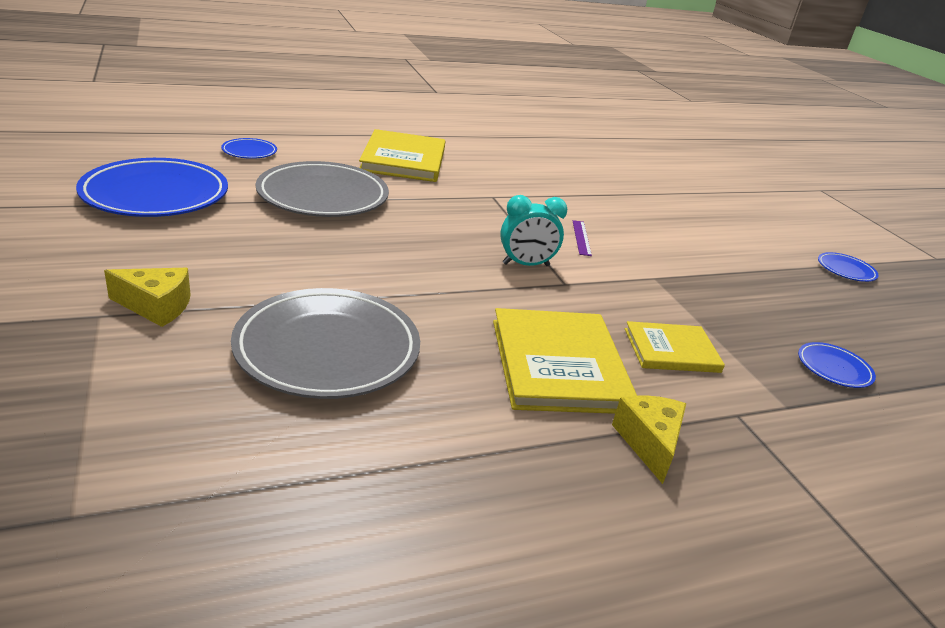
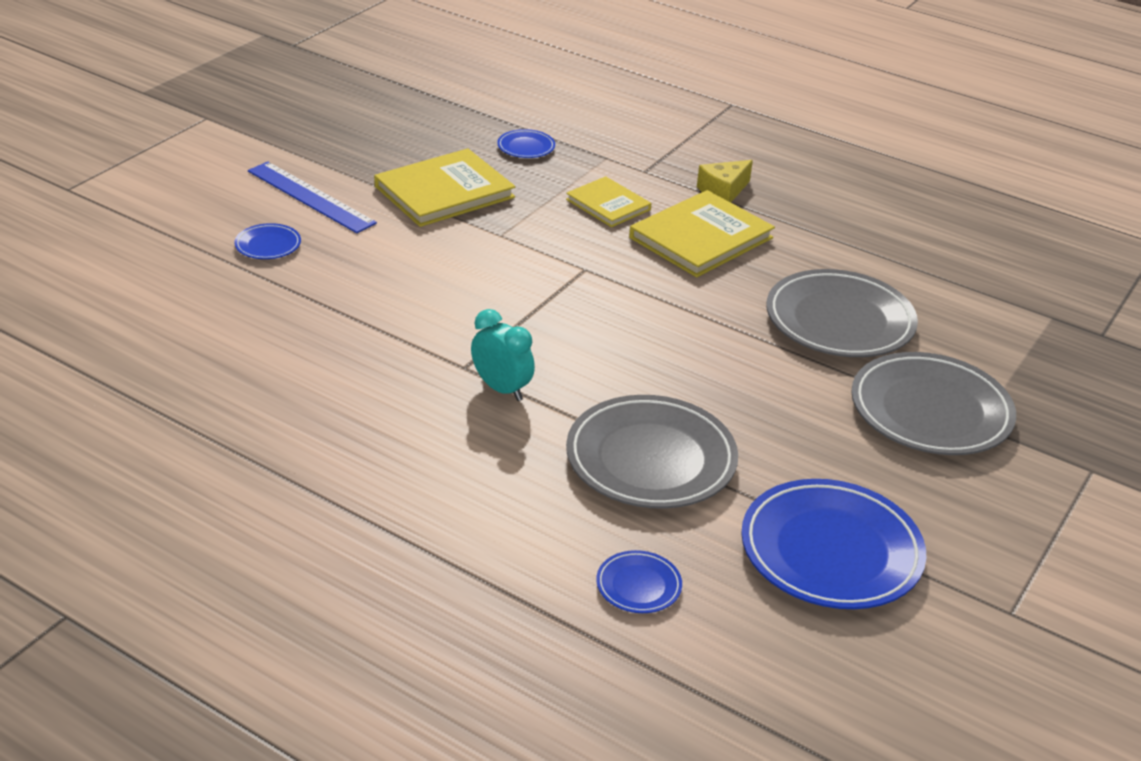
camera: 125 degrees left, 5 degrees up
(156, 306) = (930, 411): yellow cheese -> grey plate
(403, 159) = (459, 471): yellow book -> yellow book (444, 192)
(526, 265) = (585, 295): turquoise clock -> turquoise clock (501, 389)
(581, 237) = (479, 288): purple ruler -> none
(770, 242) = (310, 197): none -> blue ruler
(845, 270) = (321, 156): blue plate -> blue plate (268, 245)

